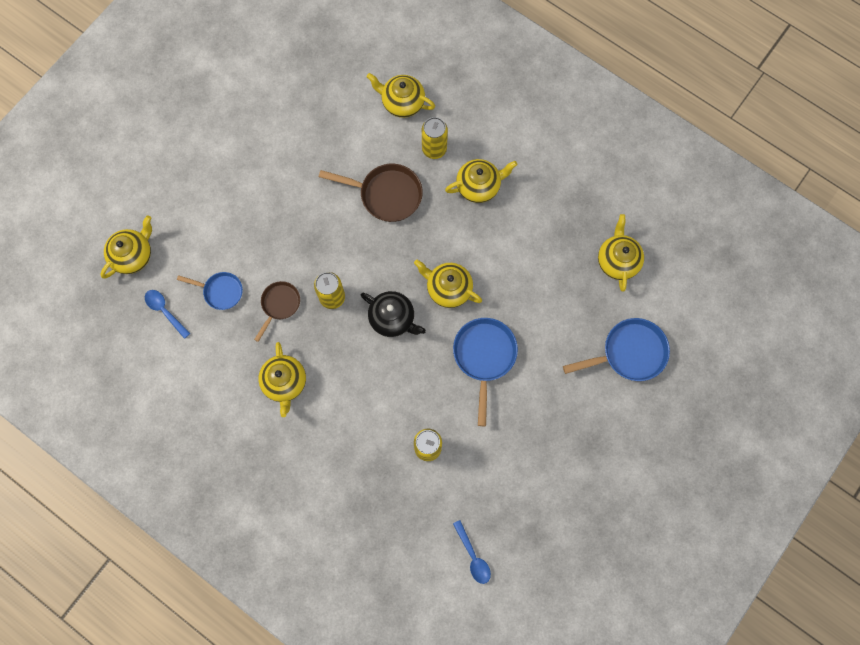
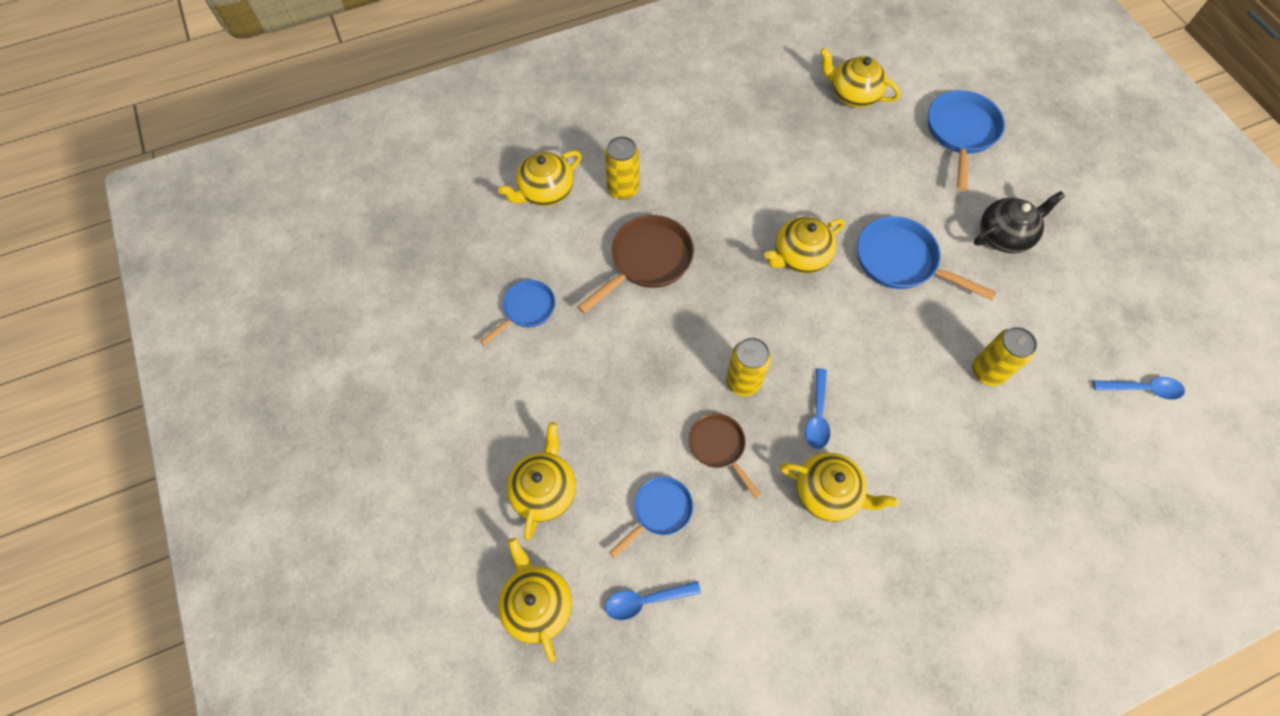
camera: 60 degrees left, 10 degrees down
(308, 143) = (526, 309): none -> blue pan
(334, 353) = (817, 415): none -> blue spoon
(393, 318) = (806, 329): black teapot -> black teapot (1004, 235)
(479, 186) = (695, 170): yellow teapot -> yellow teapot (544, 490)

